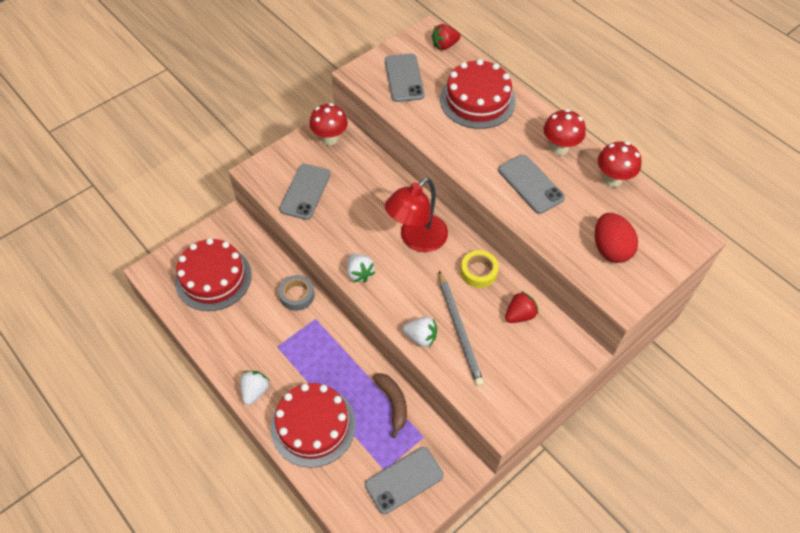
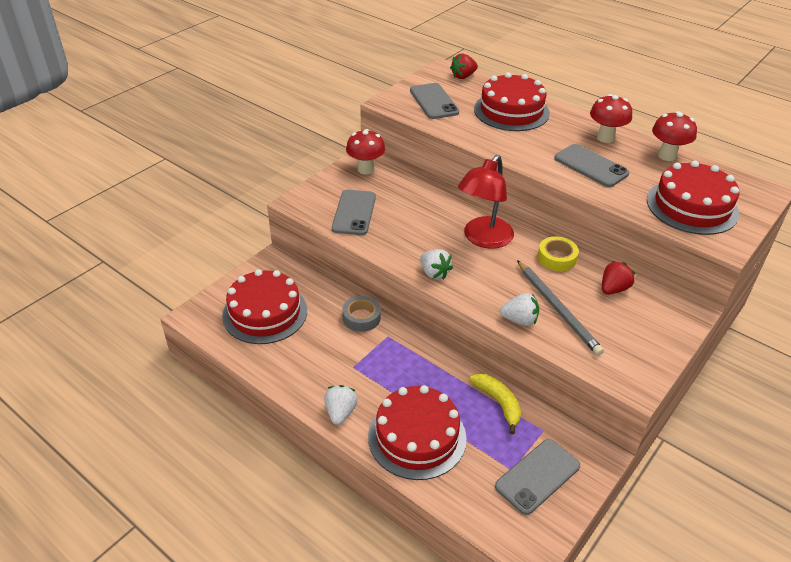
camera: 10 degrees left, 15 degrees down
(393, 403) = (498, 403): brown banana -> yellow banana
(610, 249) = (692, 206): red egg -> red cake

